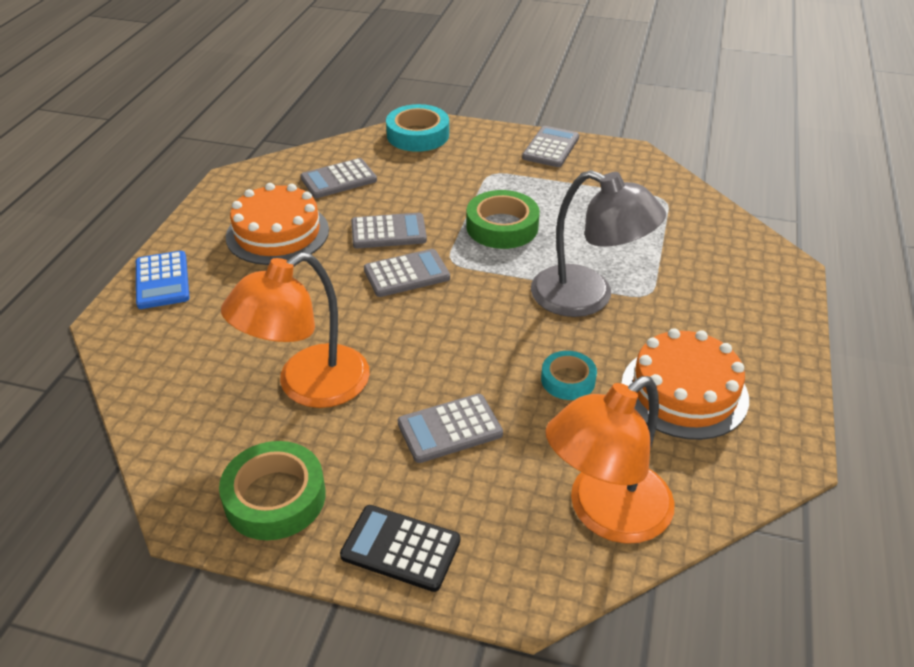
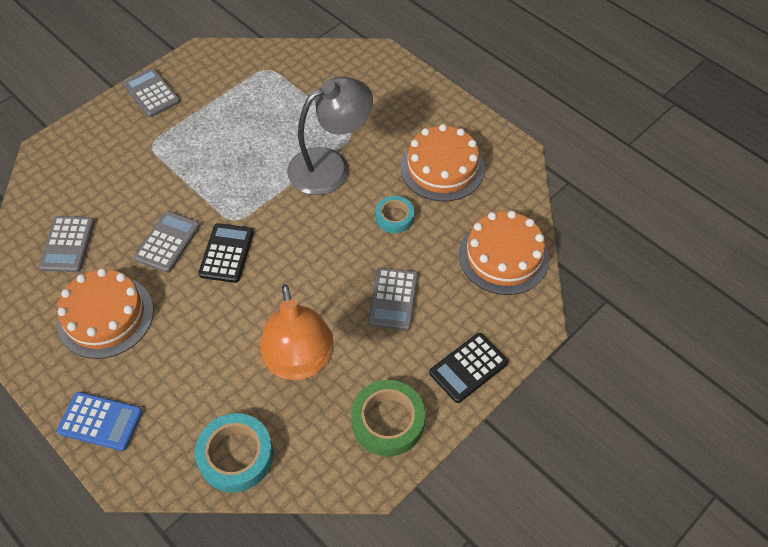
camera: 60 degrees left, 15 degrees up
(406, 274) = (226, 253): grey calculator -> black calculator
(418, 135) = (54, 164): turquoise tape -> turquoise tape (236, 456)
(502, 227) = (220, 172): green tape -> none
(605, 514) = (503, 256): orange lamp -> orange cake

